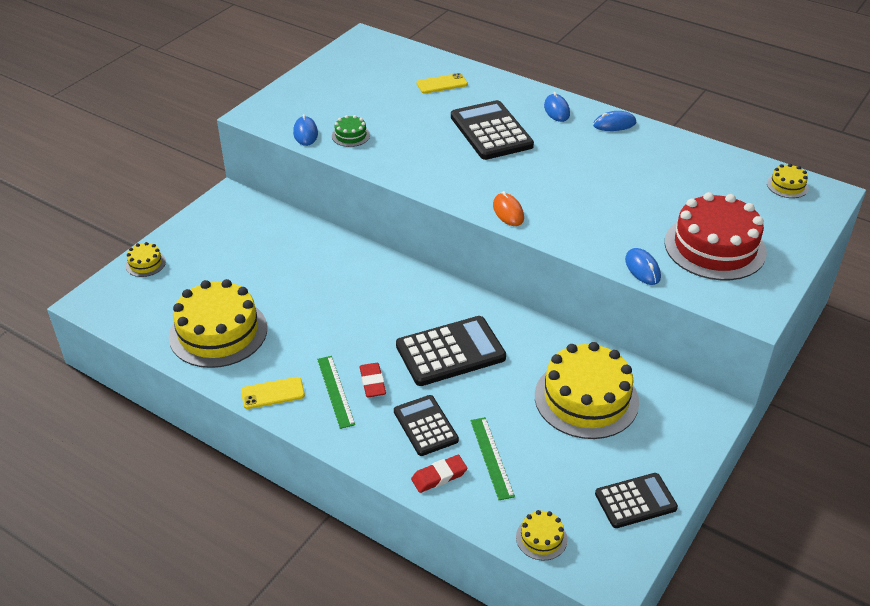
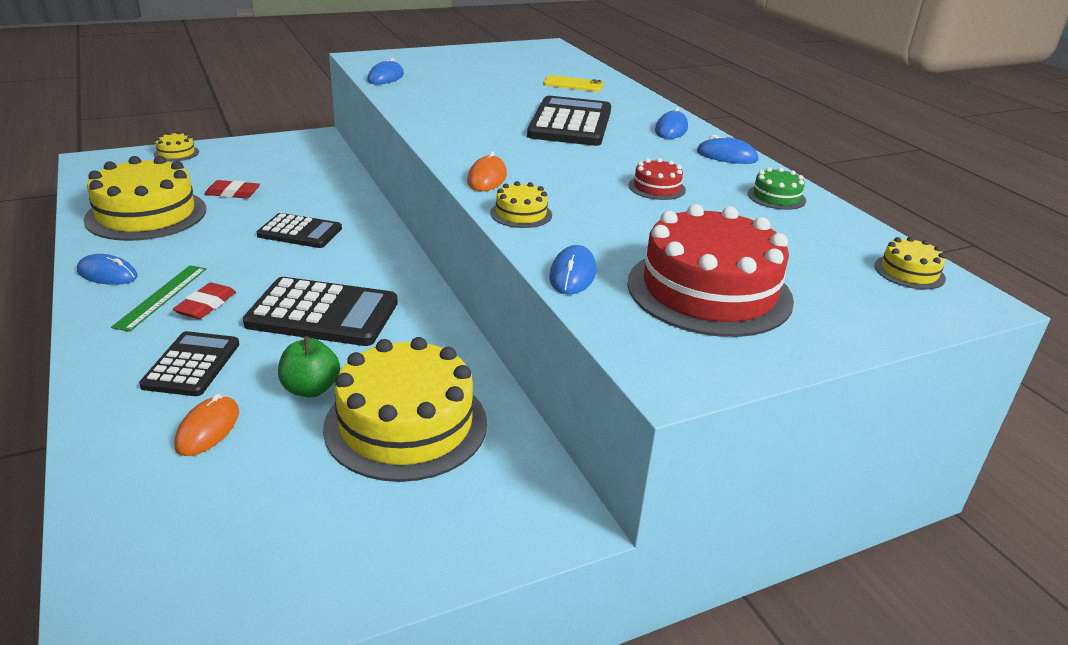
camera: 30 degrees right, 10 degrees down
(273, 393) = (107, 274): yellow phone -> blue mouse
(350, 135) = (423, 89): green cake -> green cake (776, 197)
(439, 476) = (125, 418): red eraser -> red eraser (233, 193)
(491, 457) = (208, 429): green ruler -> orange mouse
(511, 405) = (311, 389): none -> green apple
(541, 538) = (120, 549): yellow cake -> yellow cake (521, 214)
(608, 174) = (656, 187): none -> red cake
(635, 501) = (299, 575): black calculator -> black calculator (300, 232)

